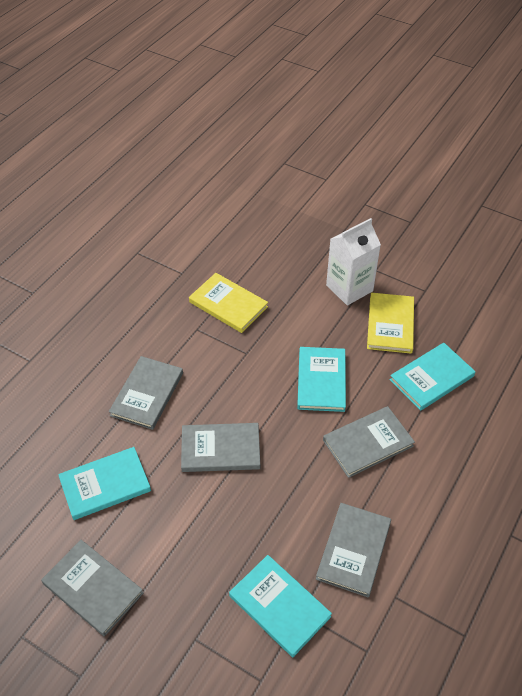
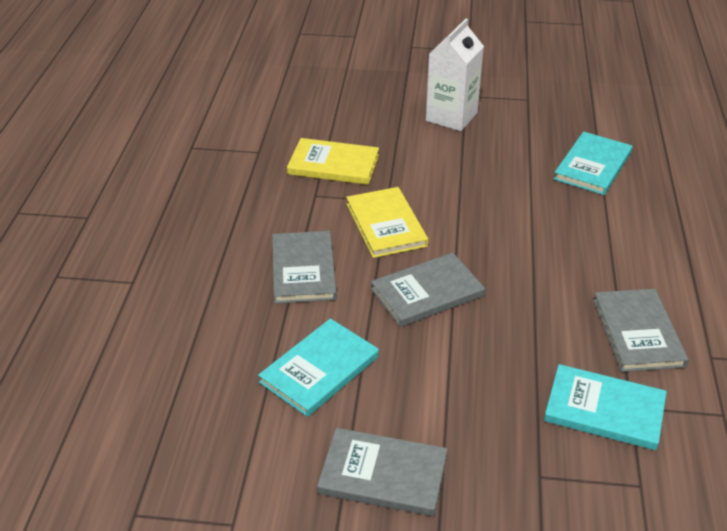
camera: 25 degrees left, 10 degrees down
(321, 380) = (486, 200): turquoise book -> none
(368, 443) = (576, 237): grey book -> none
(390, 324) = (517, 135): yellow book -> yellow book (386, 225)

